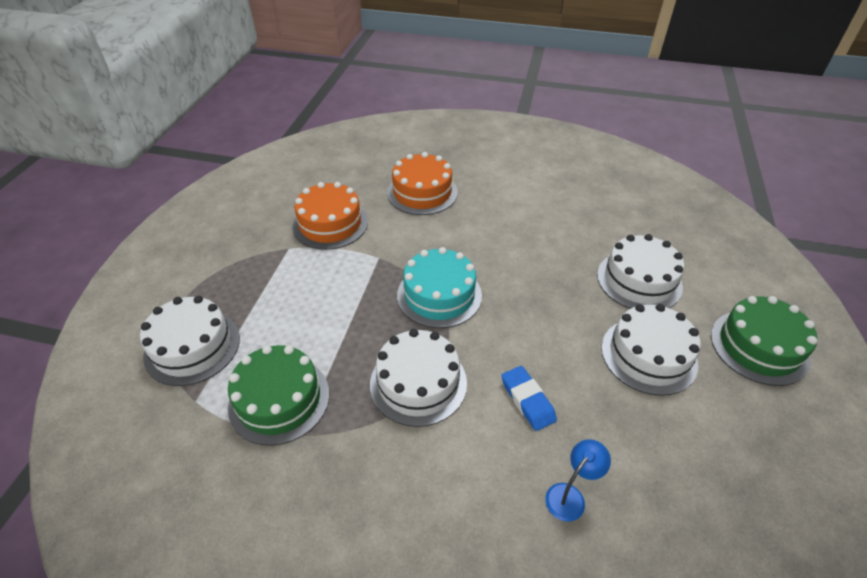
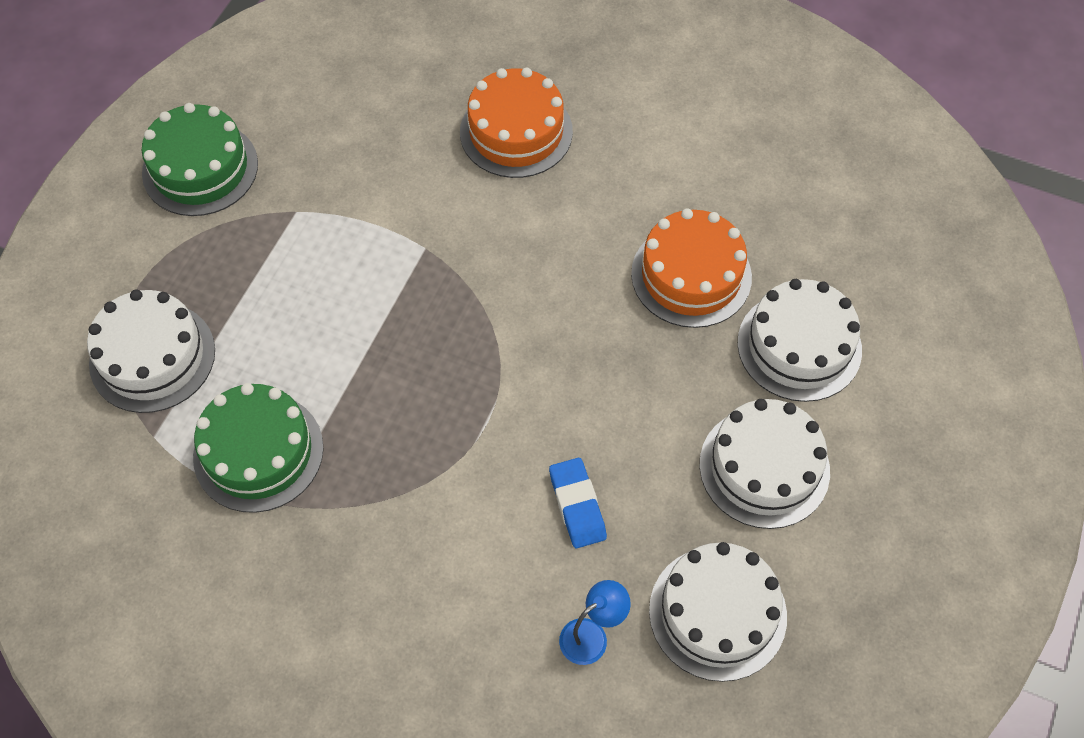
camera: 10 degrees right, 15 degrees up
(330, 224) = (363, 174): orange cake -> orange cake (691, 275)
(418, 383) = (440, 457): white cake -> white cake (717, 613)
(439, 295) = (499, 326): turquoise cake -> none
(759, 346) = (926, 479): green cake -> green cake (200, 168)

